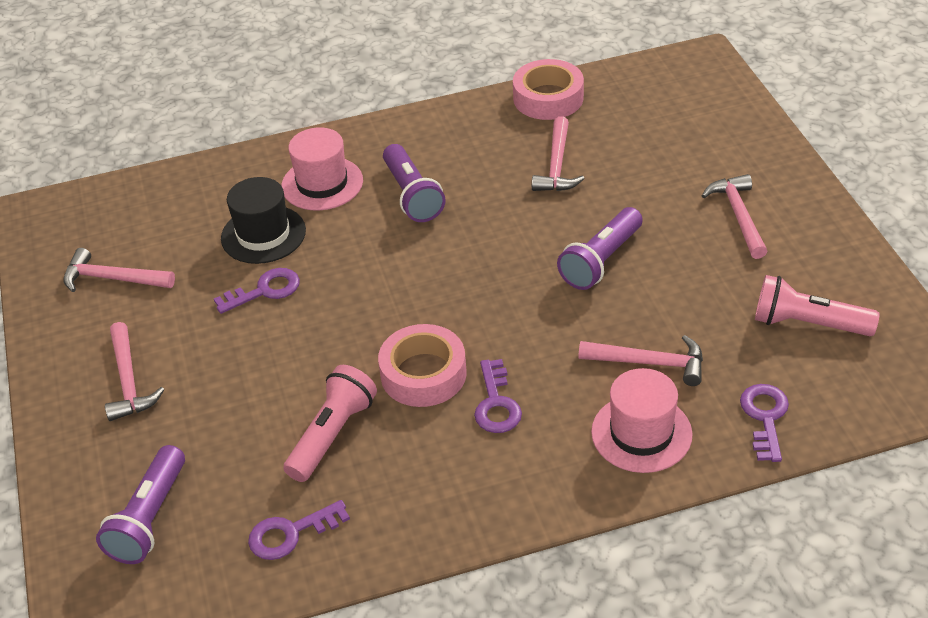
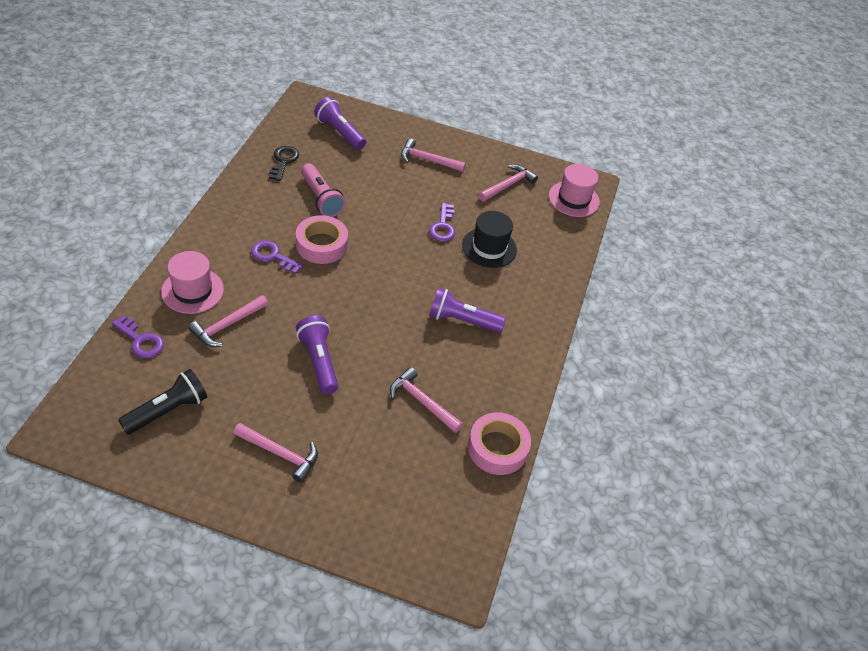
camera: 115 degrees right, 5 degrees up
(291, 533) = (283, 161): purple key -> black key
(322, 183) = (512, 291): pink hat -> pink hat (573, 199)
(807, 324) = (168, 410): pink flashlight -> black flashlight

